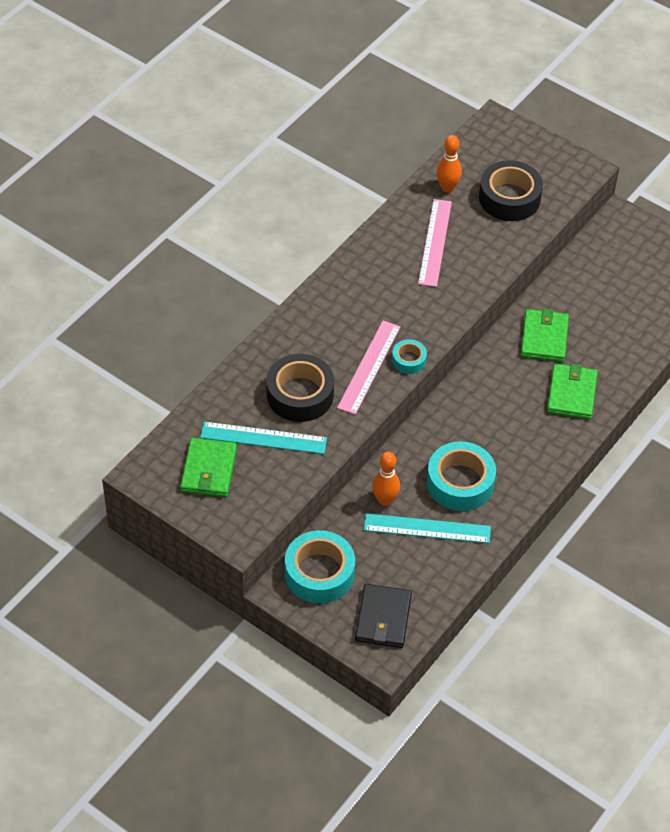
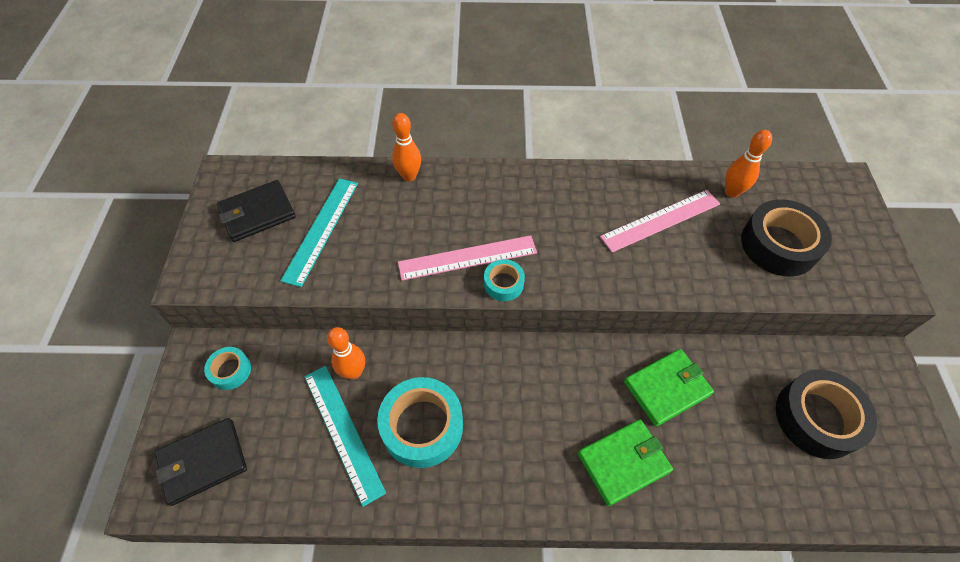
camera: 55 degrees right, 5 degrees up
(209, 470) = (257, 213): green wallet -> black wallet
(258, 358) = (409, 176): none -> orange bowling pin
(263, 438) = (321, 230): turquoise ruler -> turquoise ruler turned 45 degrees clockwise
(300, 395) = (391, 226): black tape -> black tape (817, 418)
(319, 573) = (230, 371): turquoise tape -> turquoise tape, size x0.52

